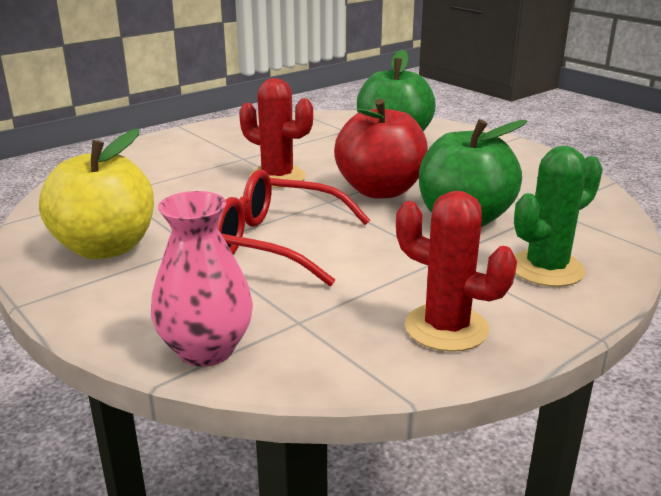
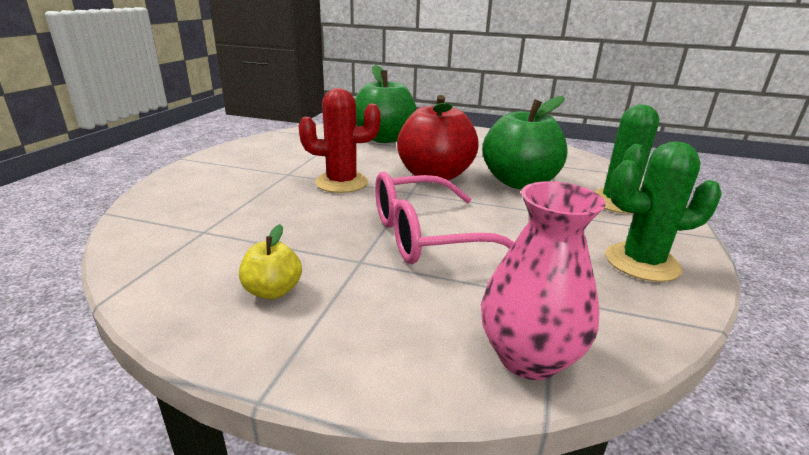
camera: 35 degrees left, 0 degrees up
(105, 248) = (273, 291): yellow apple -> yellow apple, size x0.46
(276, 243) = (426, 236): red glasses -> pink glasses
(446, 328) = (641, 262): red cactus -> green cactus

